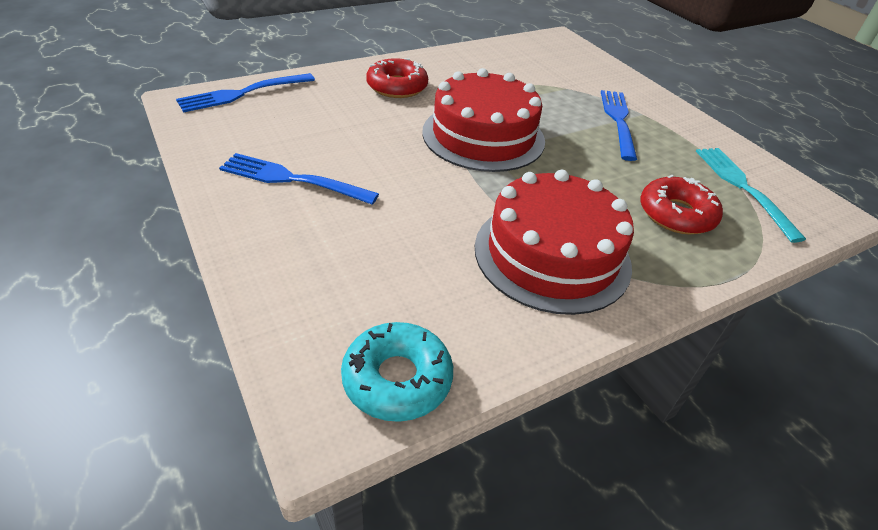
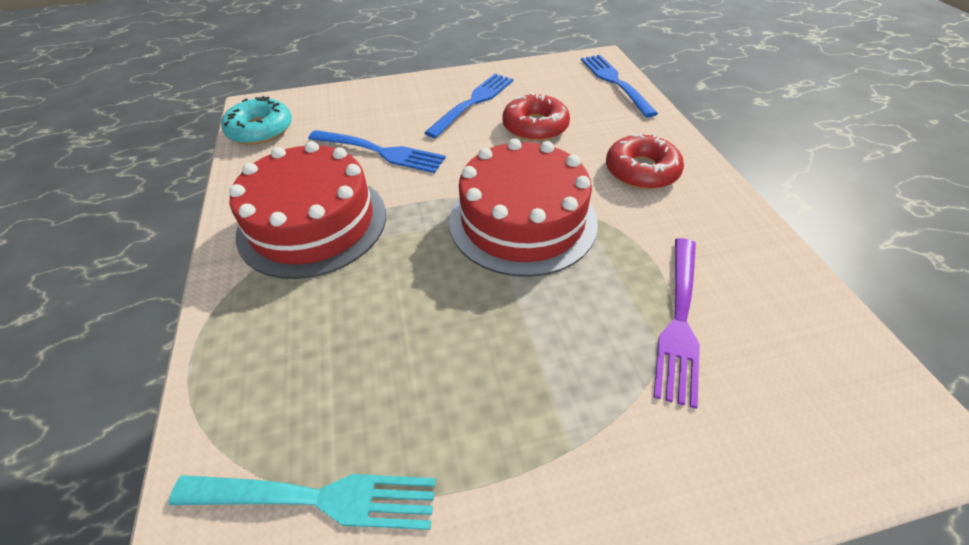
camera: 110 degrees right, 5 degrees up
(539, 82) = (679, 320): none -> purple fork
(618, 121) = (549, 392): blue fork -> blue fork (380, 152)
(676, 214) = (309, 358): red donut -> red donut (535, 126)

